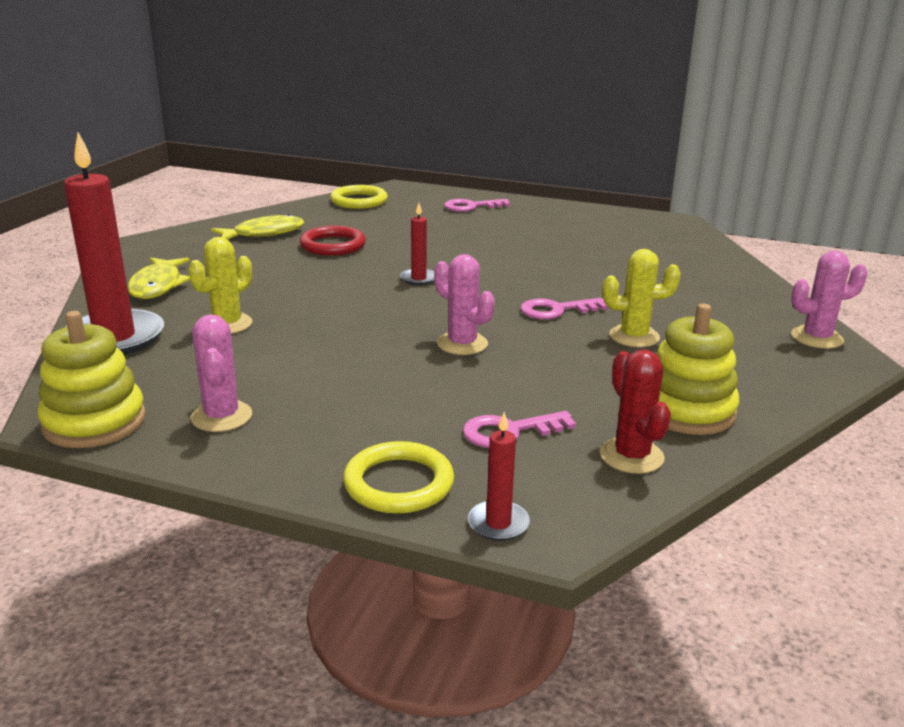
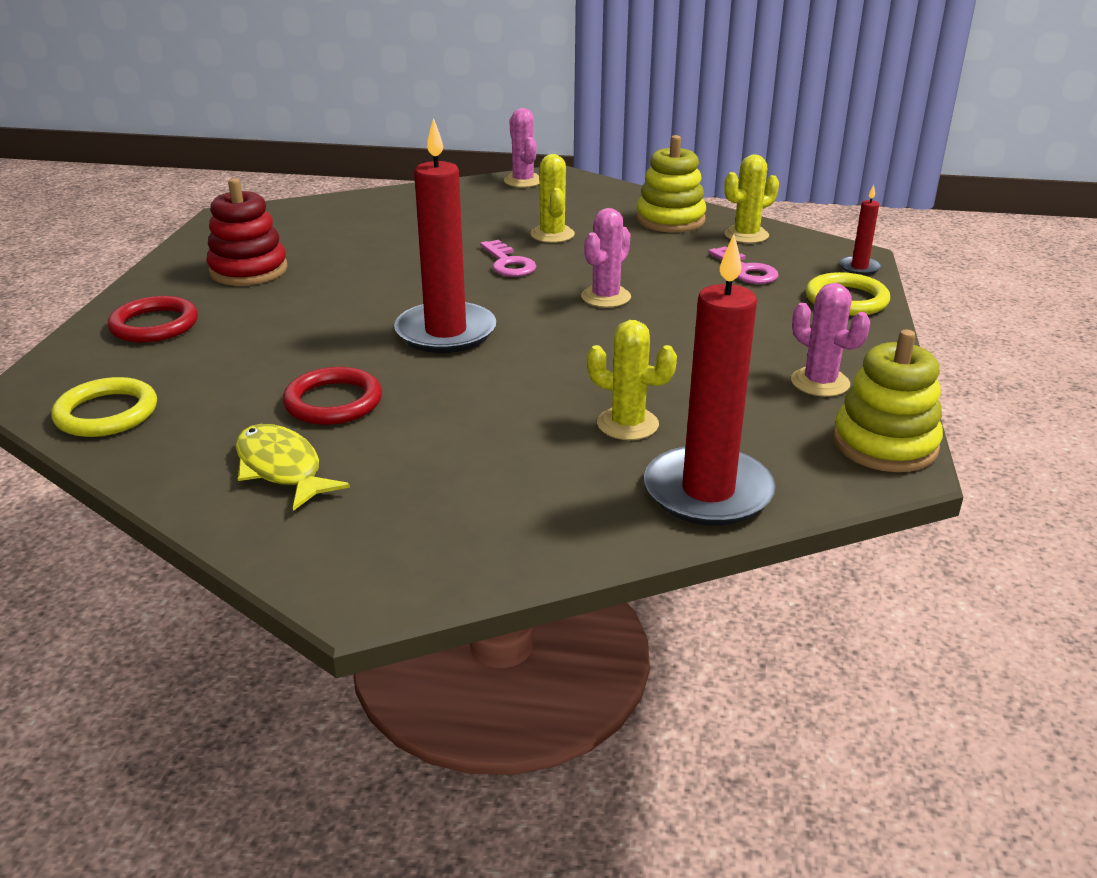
camera: 100 degrees left, 5 degrees up
(158, 286) = (531, 508): yellow fish -> none
(221, 416) = (820, 382): pink cactus -> pink cactus turned 75 degrees clockwise
(418, 279) = (446, 332): red candle -> red candle, size x2.20
(471, 207) = (154, 325): pink key -> red ring
(559, 227) = (248, 270): none -> red stacking toy
(631, 456) = (746, 235): red cactus -> yellow cactus

